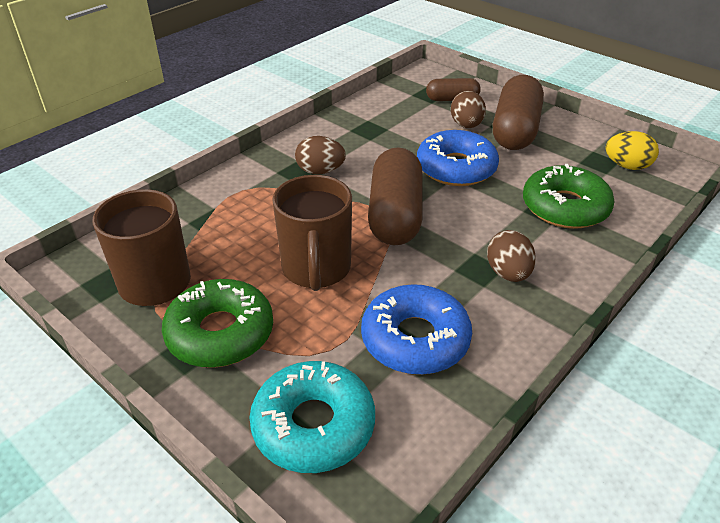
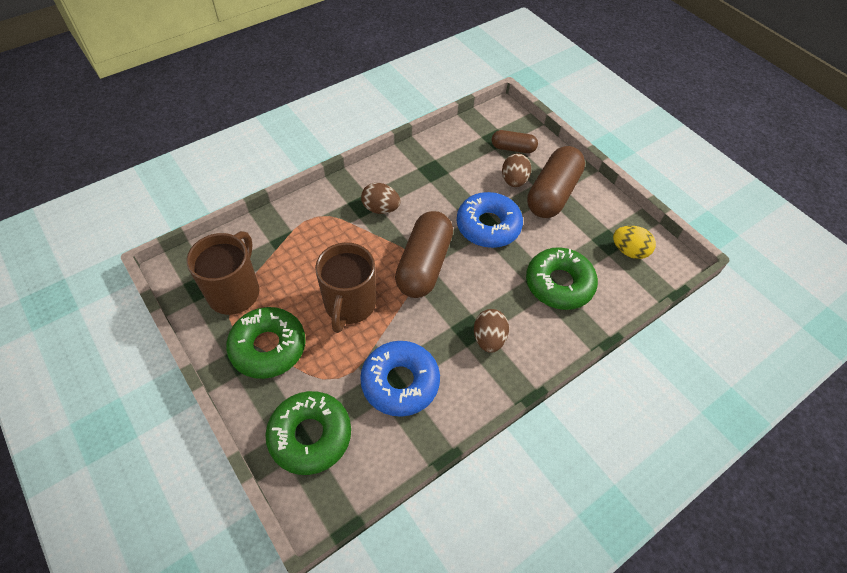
camera: 10 degrees right, 15 degrees up
(313, 425) = (310, 436): turquoise donut -> green donut

